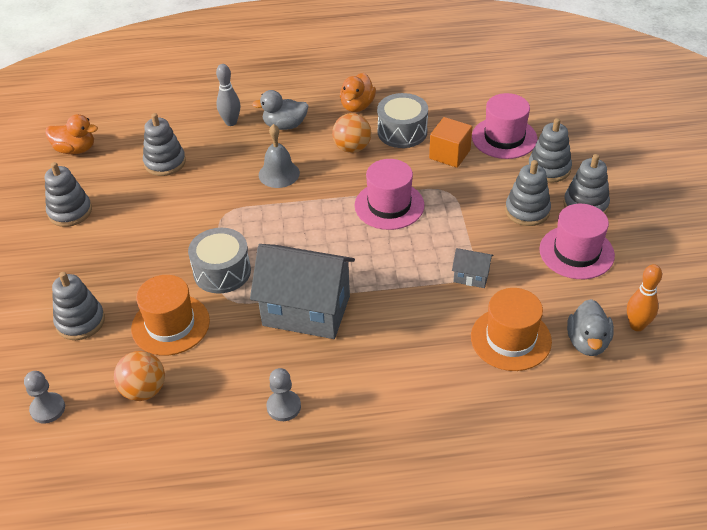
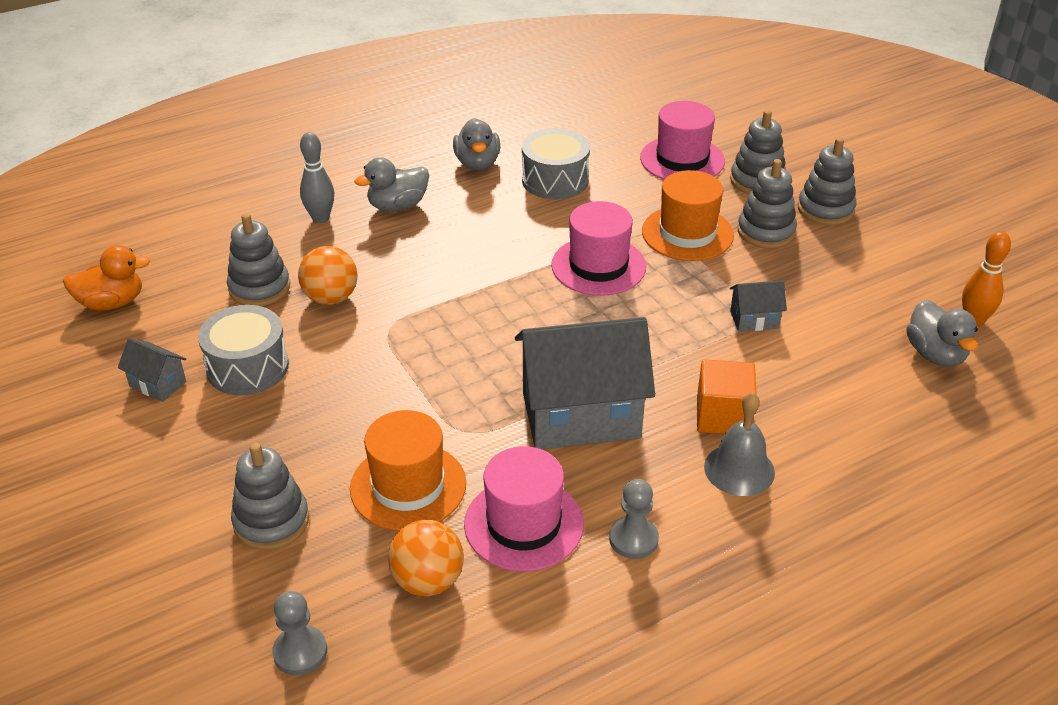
camera: 25 degrees left, 5 degrees down
(70, 212) = (158, 384): grey stacking toy -> grey house
(222, 271) = (434, 400): grey drum -> grey drum (247, 367)
(279, 174) = (430, 264): grey bell -> grey bell (739, 469)
(352, 148) = (505, 212): orange ball -> orange ball (331, 298)
(357, 106) = (477, 163): orange duck -> grey duck
(449, 154) = (631, 192): orange cube -> orange cube (723, 416)
(510, 339) = (849, 375): orange hat -> orange hat (687, 233)
(576, 252) = (853, 262): pink hat -> pink hat (524, 524)

